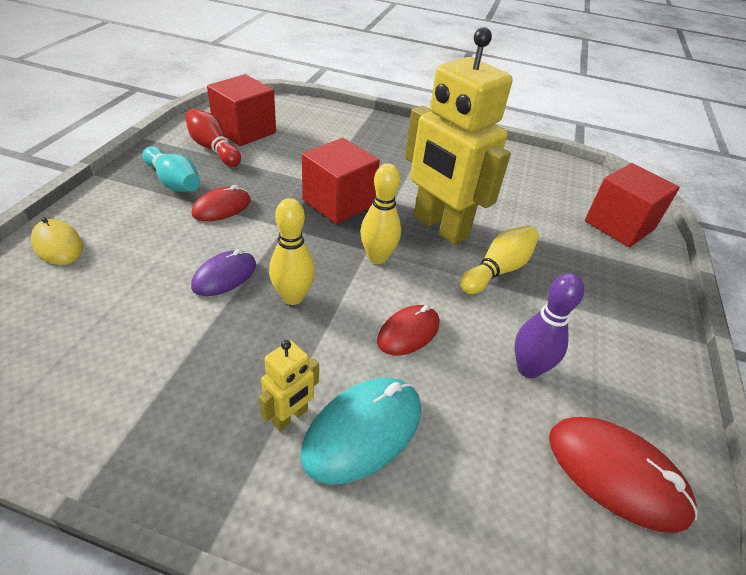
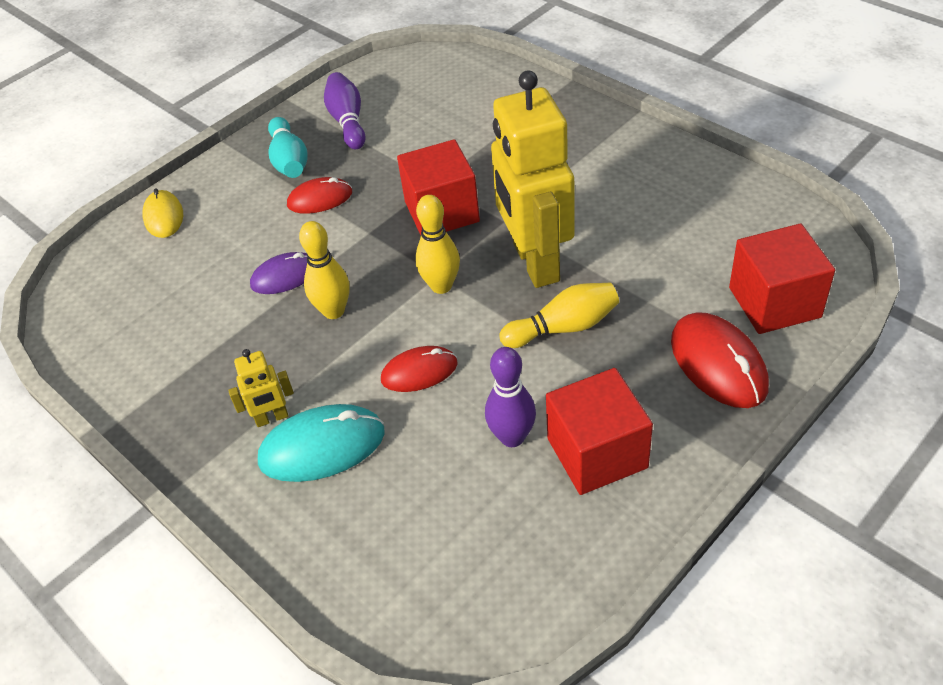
camera: 35 degrees right, 5 degrees up
(213, 148) = (348, 121): red bowling pin -> purple bowling pin
(244, 131) = (393, 100): red cube -> red cube (597, 453)
(616, 474) = (519, 551): red mouse -> red mouse (718, 363)

